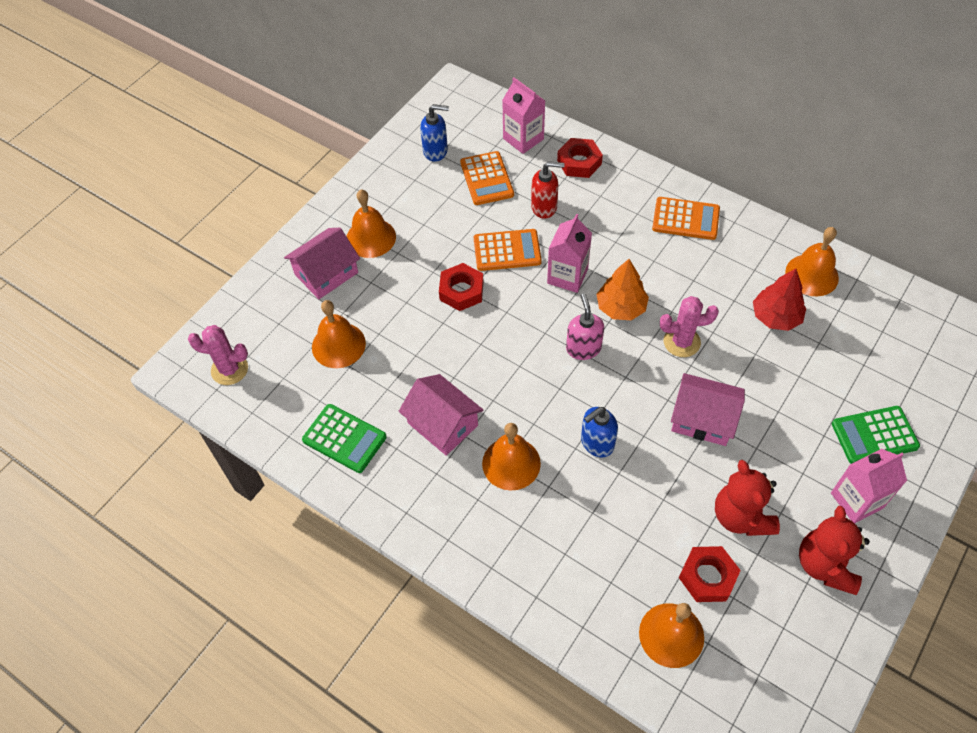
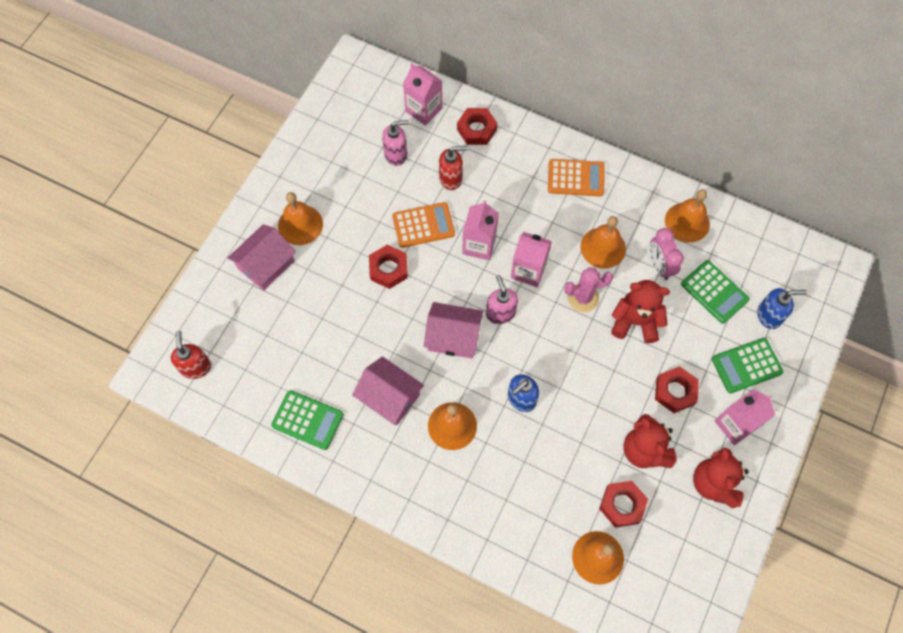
camera: 10 degrees left, 10 degrees up
(229, 369) = (196, 367): pink cactus -> red soap dispenser
(338, 345) = (288, 333): orange bell -> orange bell (603, 247)
(436, 151) = (346, 130): blue soap dispenser -> blue soap dispenser (769, 315)
(487, 179) = (396, 154): orange calculator -> pink soap dispenser
(621, 307) = (528, 270): orange tree -> pink carton
(703, 419) = (606, 367): pink house -> pink house (453, 337)
(741, 373) = (635, 321): none -> red teddy bear
(775, 317) = (659, 265): red tree -> pink clock
(784, 455) = (675, 391): none -> red nut
(839, 351) = (714, 292): none -> green calculator

